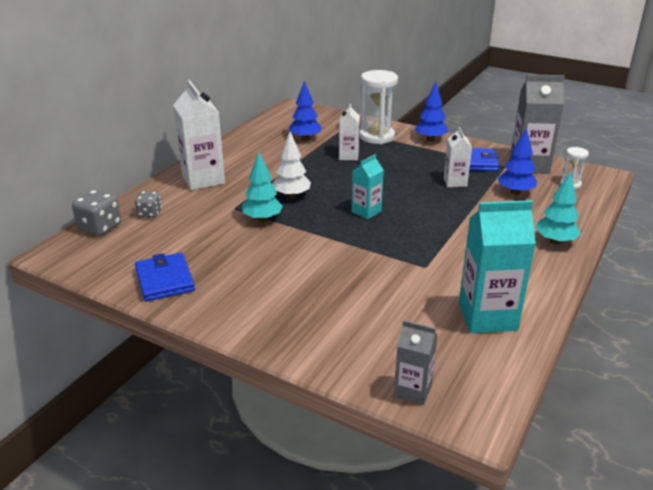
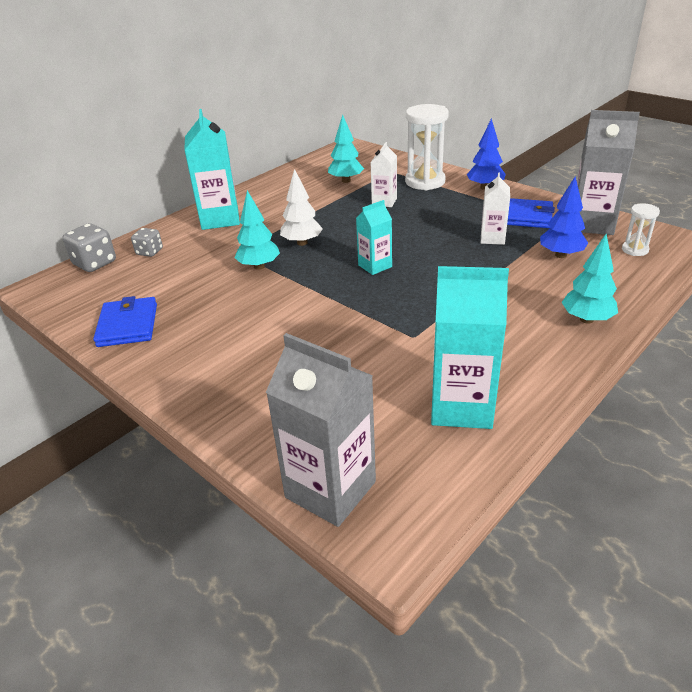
camera: 15 degrees right, 5 degrees up
(203, 179) = (220, 219): white carton -> turquoise carton
(305, 139) = (346, 180): blue tree -> turquoise tree
(412, 390) = (330, 489): grey carton -> grey carton, size x1.77

